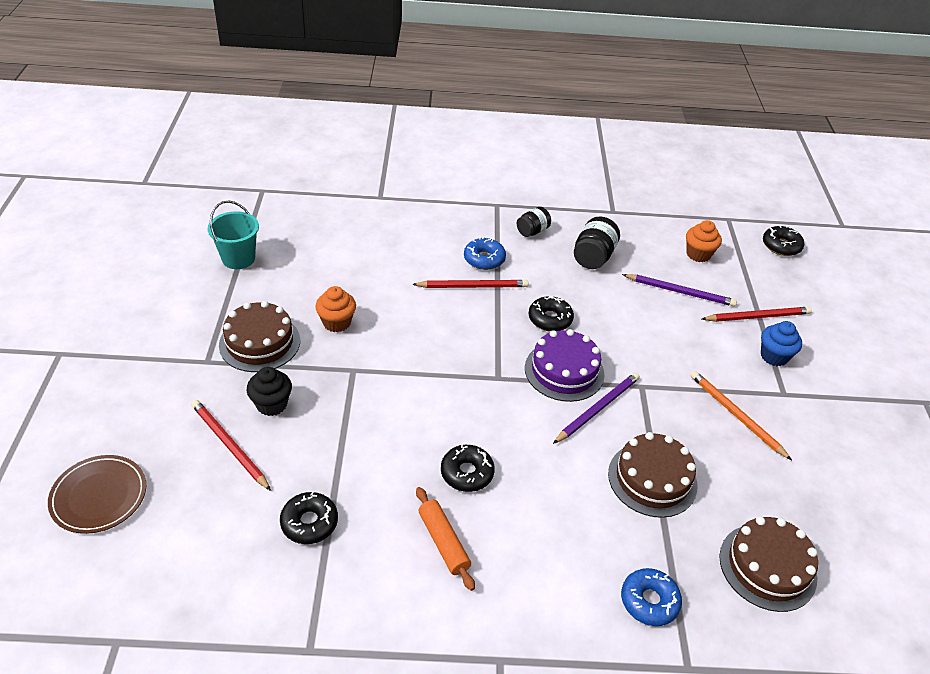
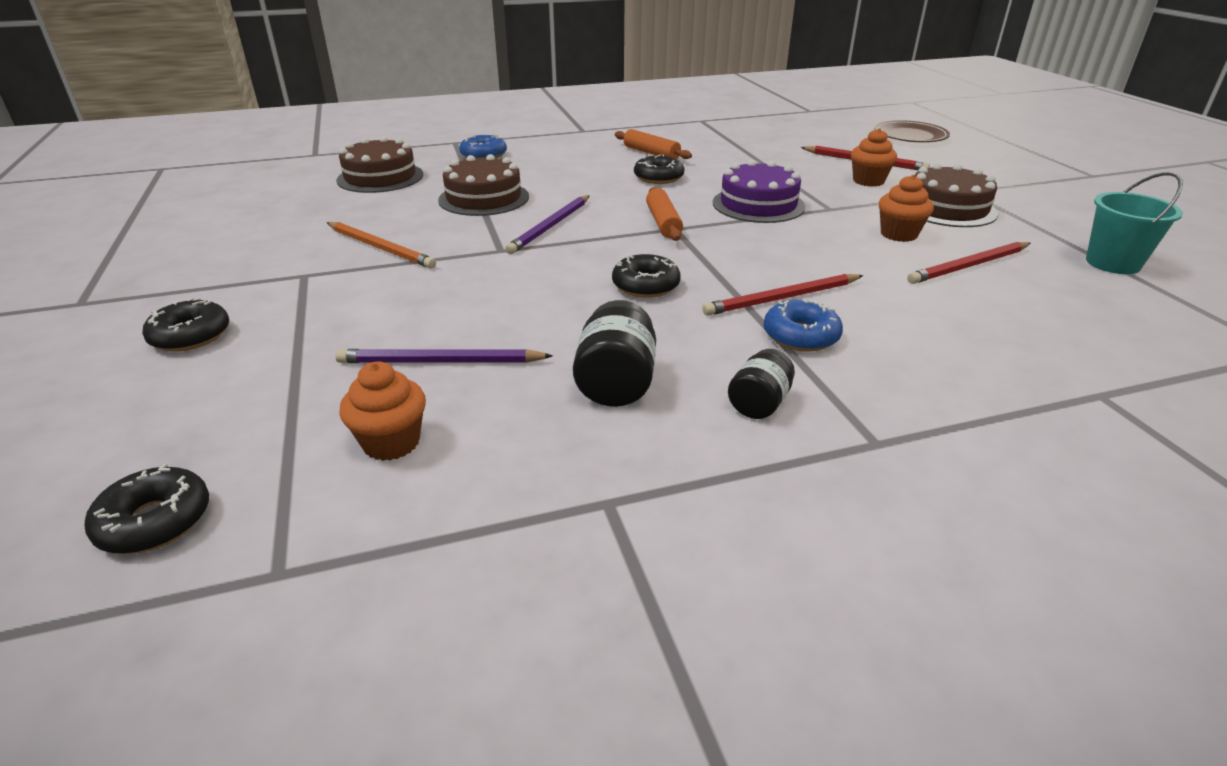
camera: 165 degrees right, 10 degrees down
(271, 404) = (868, 181): black cupcake -> orange cupcake
(309, 523) = (756, 147): black donut -> black donut (190, 336)
(503, 388) = (663, 223): none -> orange rolling pin
(564, 371) = (601, 245): purple cake -> purple cake (758, 204)
(757, 316) = (300, 354): red pencil -> red pencil (969, 266)
(774, 356) = (298, 309): blue cupcake -> none

